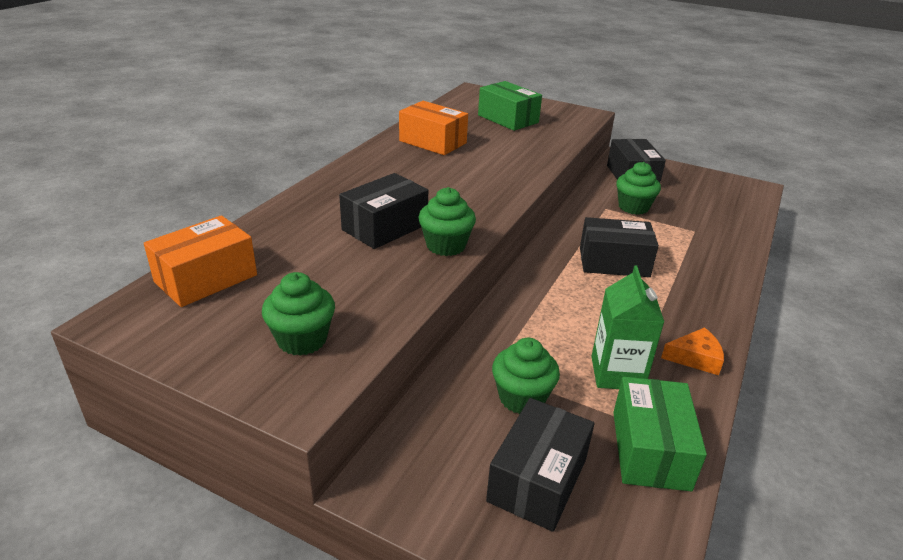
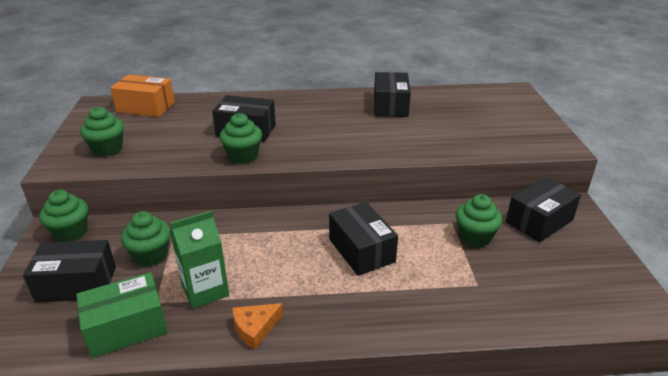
camera: 60 degrees right, 0 degrees up
(403, 464) = (71, 232): none -> green cupcake
(432, 142) = (390, 106): orange box -> black box
(508, 119) = (482, 118): green box -> none
(695, 358) = (255, 328): orange cheese -> orange cheese turned 90 degrees clockwise

